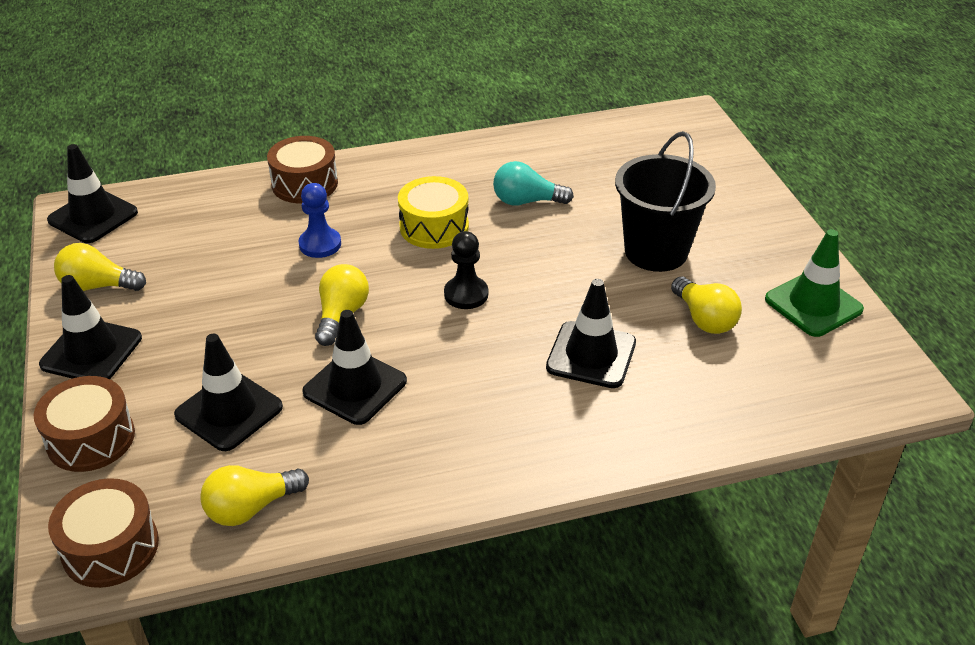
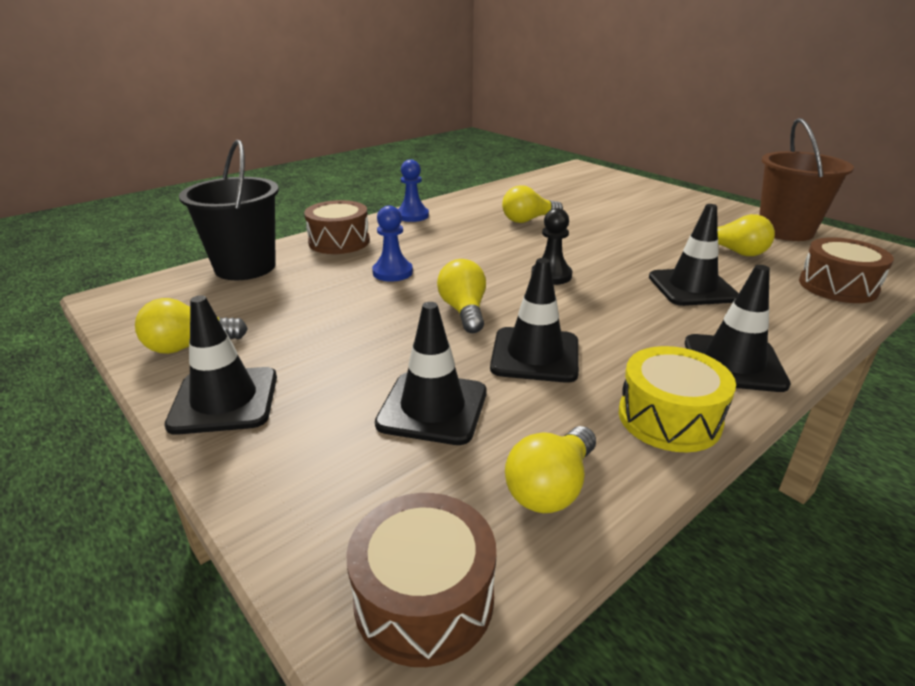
camera: 25 degrees left, 10 degrees down
(91, 438) = (291, 482): brown drum -> brown drum (837, 286)
(93, 216) = (142, 298): black traffic cone -> black traffic cone (733, 363)
(409, 160) = (412, 216): none -> blue pawn
(434, 227) = (476, 245): yellow drum -> yellow drum (669, 418)
(526, 201) = (528, 220): turquoise light bulb -> yellow light bulb
(656, 251) = (651, 227): black bucket -> black bucket (245, 267)
(813, 304) = (785, 231): green traffic cone -> brown bucket

